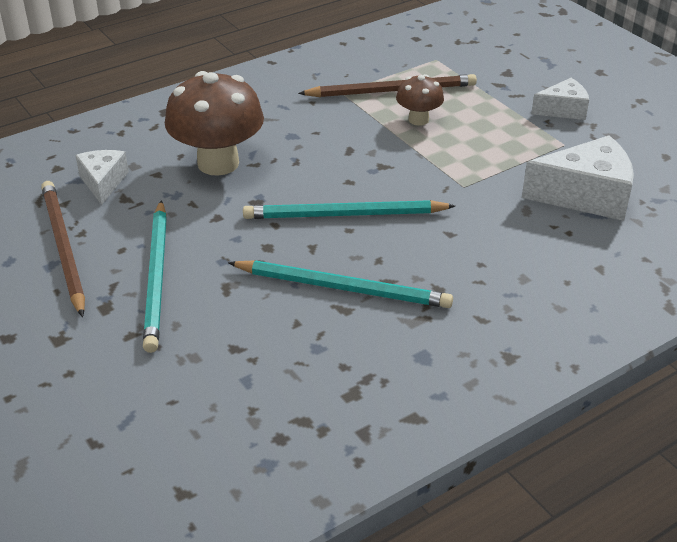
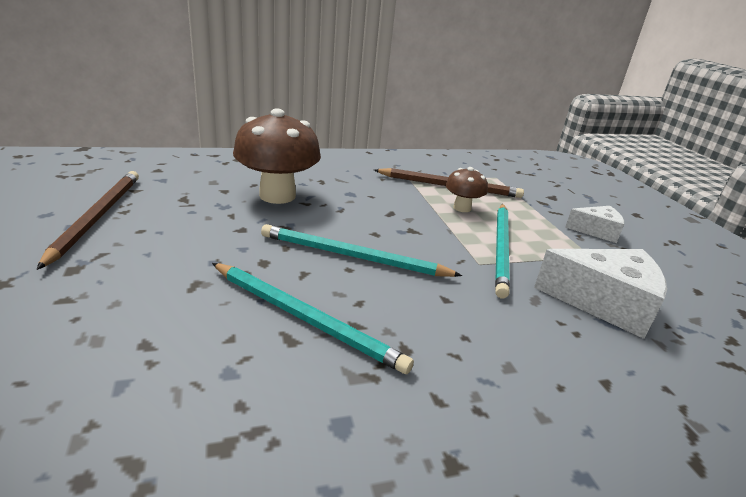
camera: 15 degrees right, 10 degrees down
(103, 182) = (179, 185): white cheese -> none
(157, 277) = (144, 258): turquoise pencil -> turquoise pencil (501, 249)

